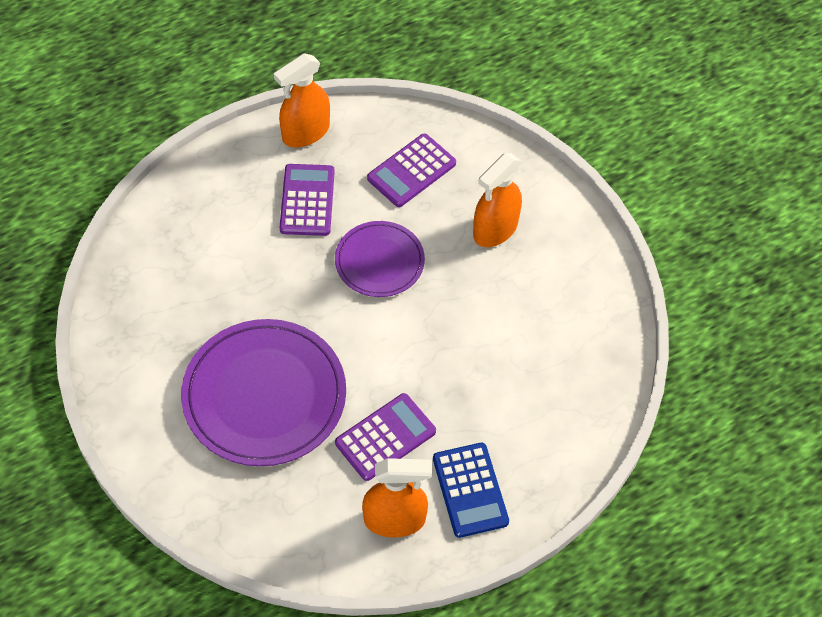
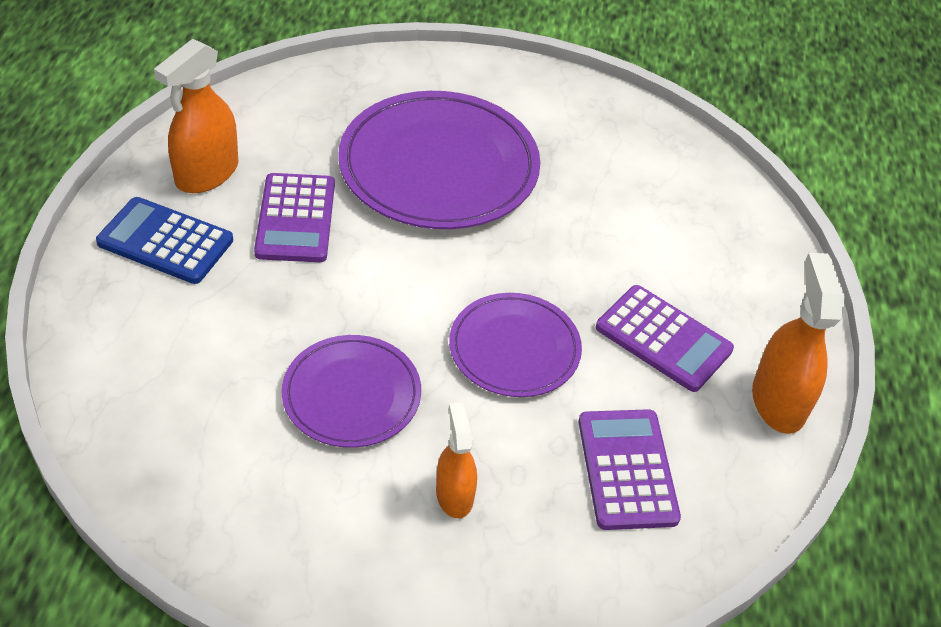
camera: 125 degrees right, 10 degrees down
(481, 312) = (351, 394): none -> purple plate
(495, 229) = (454, 495): orange spray bottle -> orange spray bottle, size x0.62

